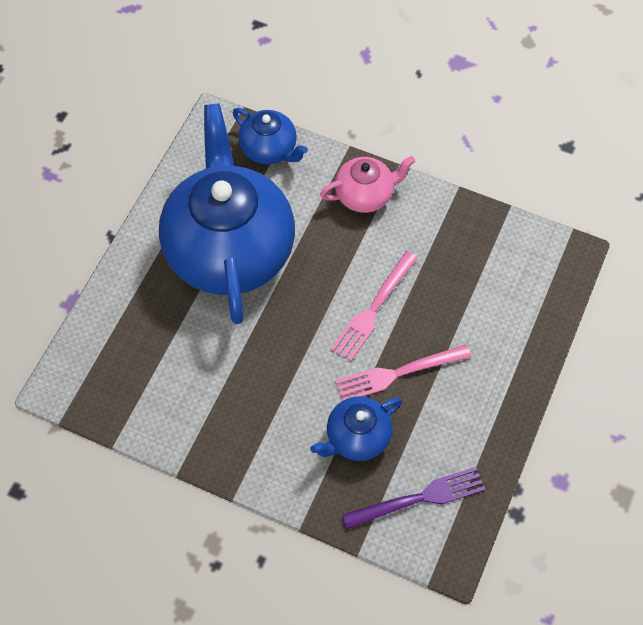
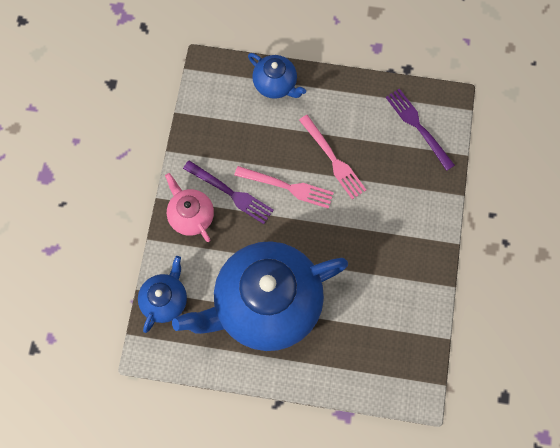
camera: 105 degrees left, 10 degrees up
(357, 437) = (389, 175): blue teapot -> blue teapot (275, 84)
(382, 244) = (231, 193): none -> purple fork

